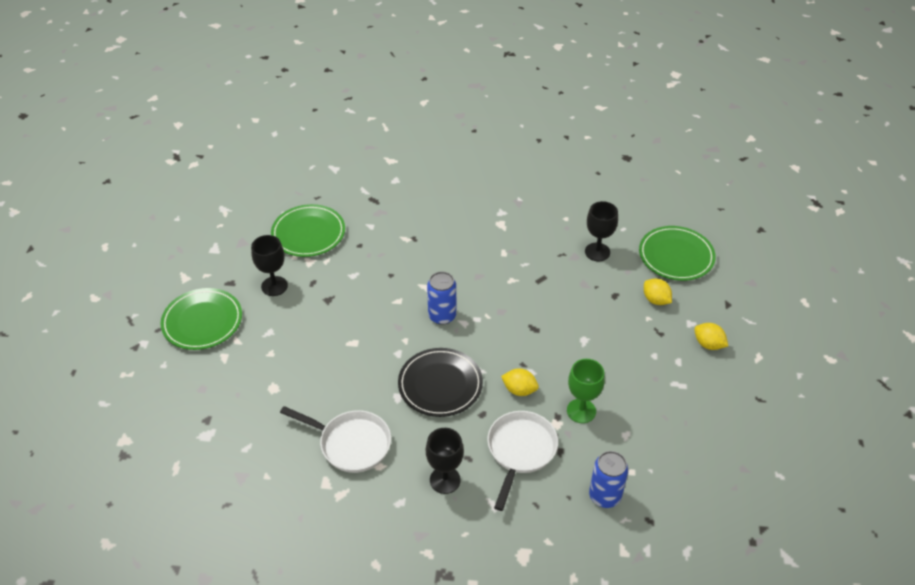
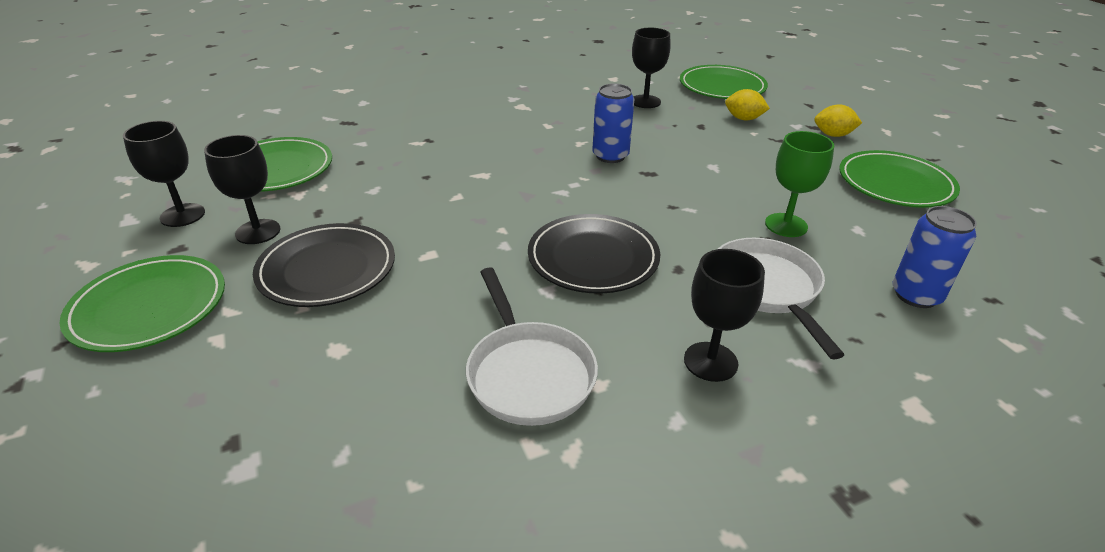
camera: 30 degrees left, 10 degrees down
(242, 256) = (182, 215): none -> black goblet
(295, 331) = (327, 269): none -> black plate
(351, 444) = (528, 373): white pan -> white pan turned 75 degrees clockwise
(442, 316) = (528, 193): blue can -> blue can (610, 156)
(519, 390) = (695, 230): yellow lemon -> none
(699, 409) = (895, 184): none -> green plate

